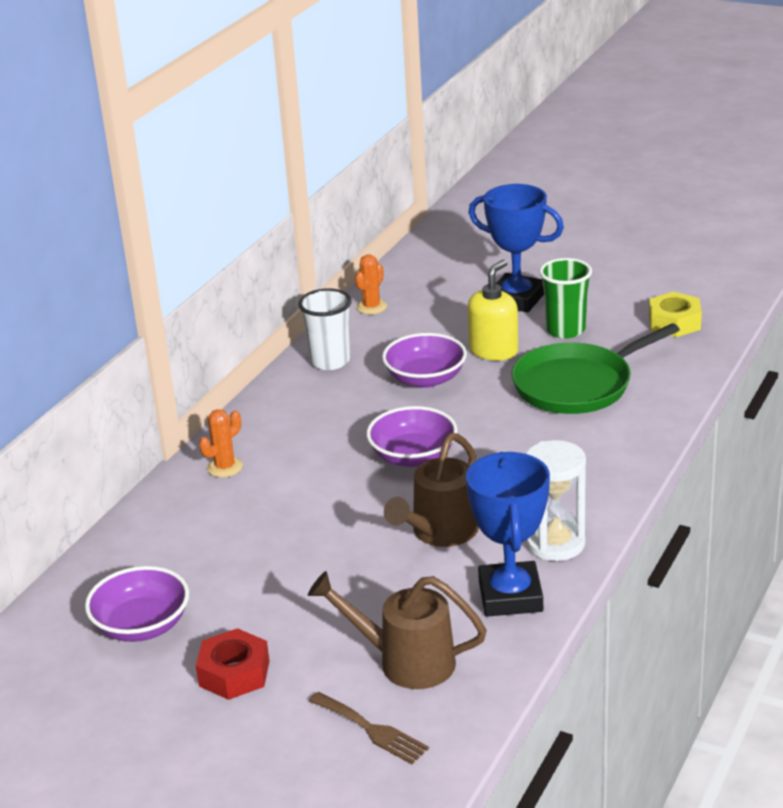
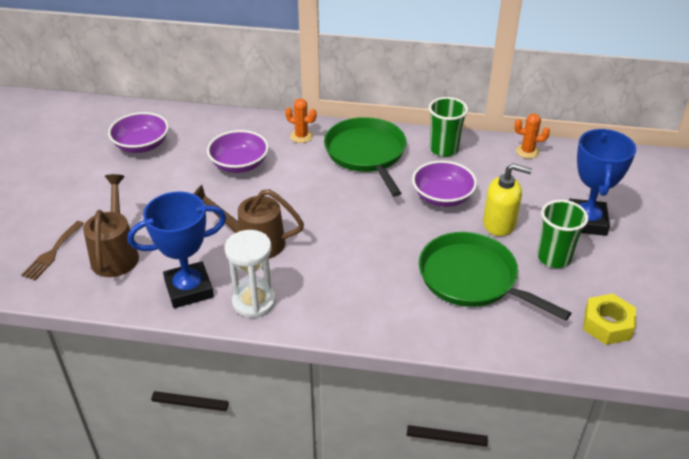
camera: 70 degrees right, 10 degrees up
(234, 673) = (102, 188): red nut -> none
(302, 419) = (366, 154): none -> green pan
(330, 361) = (444, 149): white cup -> green cup
(413, 456) = (340, 211): purple bowl -> purple bowl (239, 164)

